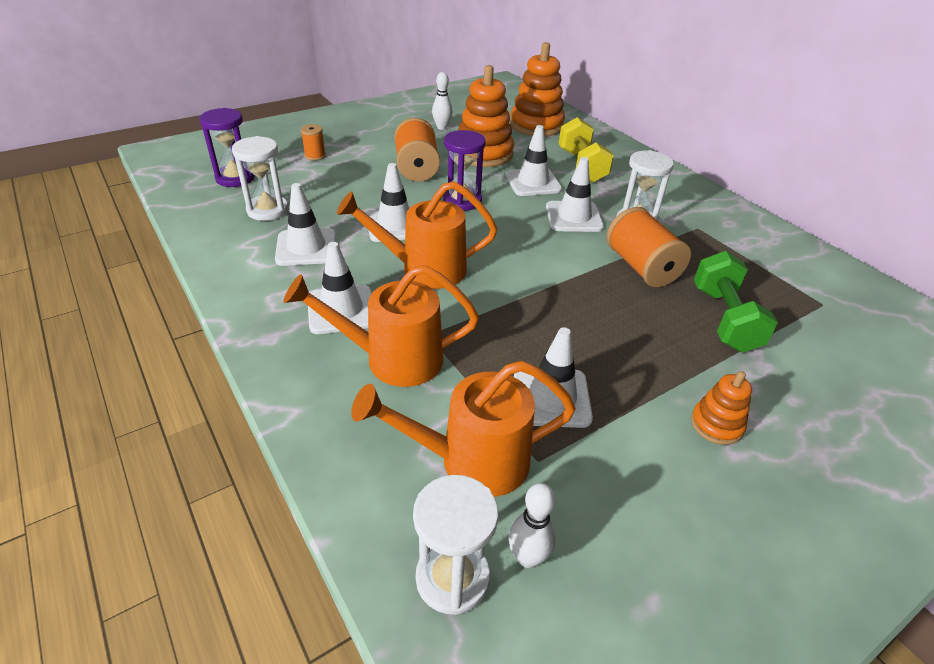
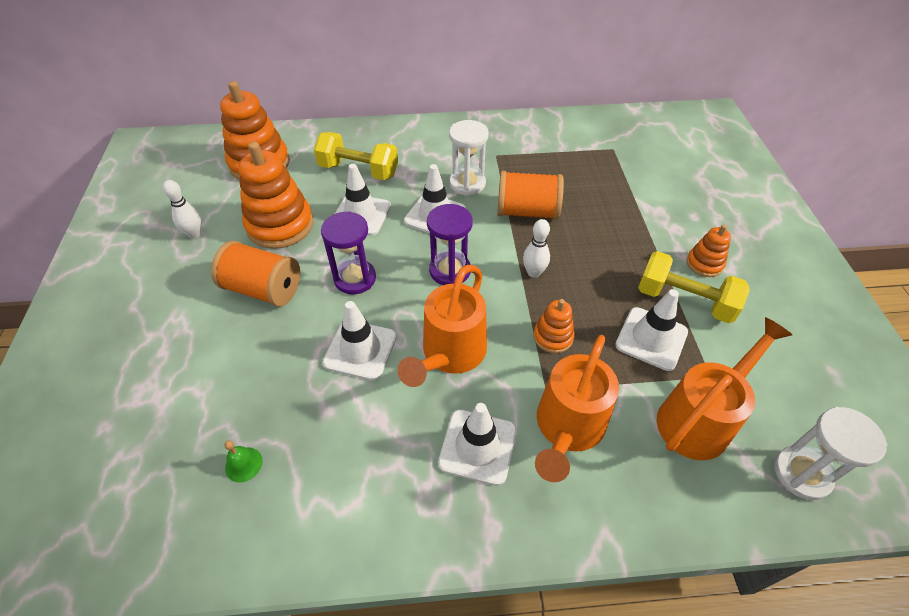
camera: 60 degrees left, 10 degrees up
(235, 178) = (132, 483): purple hourglass -> purple hourglass (450, 270)
(268, 210) = (243, 464): white hourglass -> green bell
(306, 247) = (350, 445): white traffic cone -> none
(315, 156) = (151, 374): orange spool -> none
(470, 461) = (700, 418): orange watering can -> orange watering can turned 150 degrees counterclockwise
(493, 324) = (553, 337): none -> orange stacking toy
(527, 557) = (792, 421): white bowling pin -> white bowling pin (533, 273)
(635, 416) = (684, 300): none -> yellow dumbbell
(724, 319) = (607, 202): green dumbbell -> none

